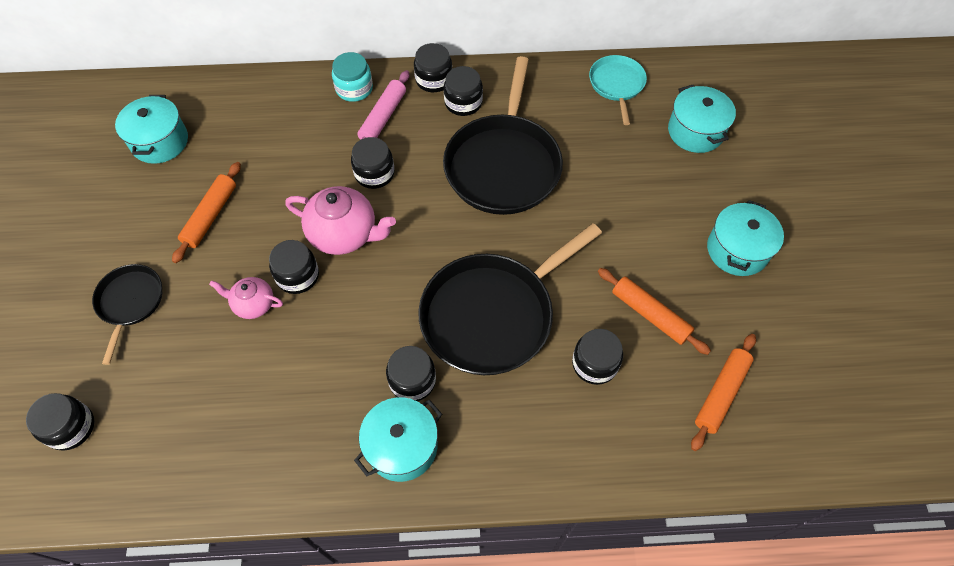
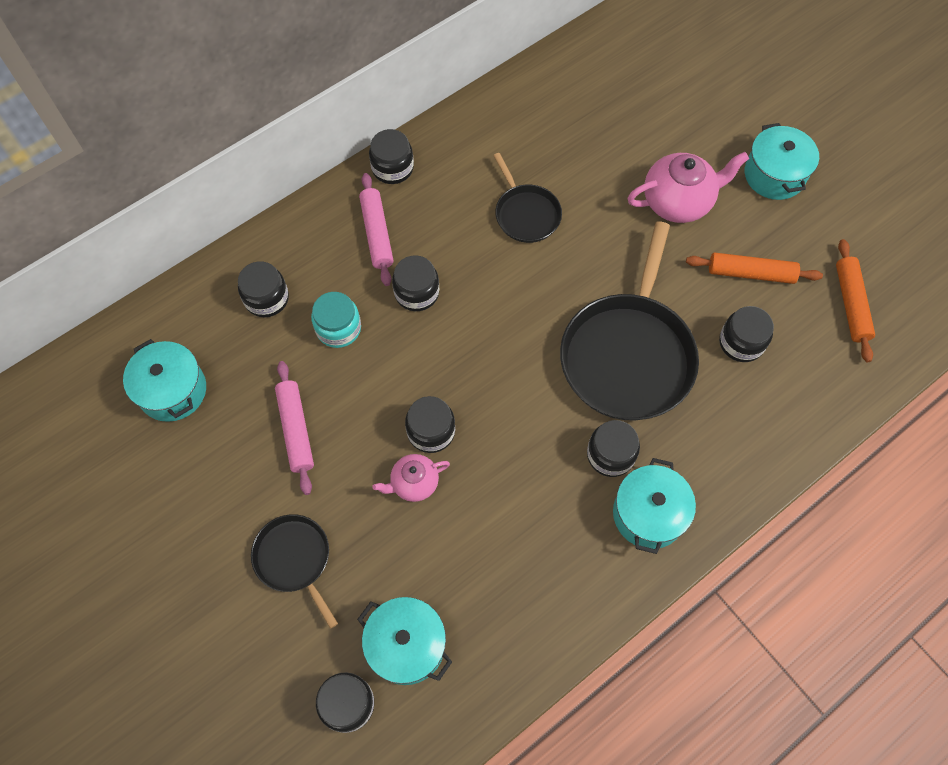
camera: 35 degrees left, 5 degrees up
(210, 216) = (296, 430): orange rolling pin -> pink rolling pin
(344, 234) = (439, 366): pink teapot -> pink teapot (678, 202)
(354, 89) = (323, 221): turquoise jar -> turquoise jar (338, 328)
(463, 102) = (440, 175): black jar -> black jar (266, 298)
(503, 164) = (526, 214): black pan -> black pan, size x0.52
(617, 85) = (563, 79): turquoise pan -> none
(695, 131) = (662, 86): turquoise pot -> turquoise pot (406, 645)

